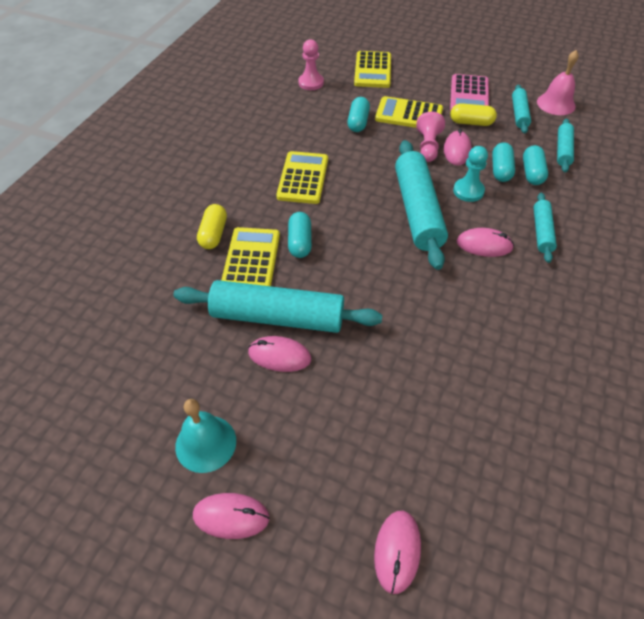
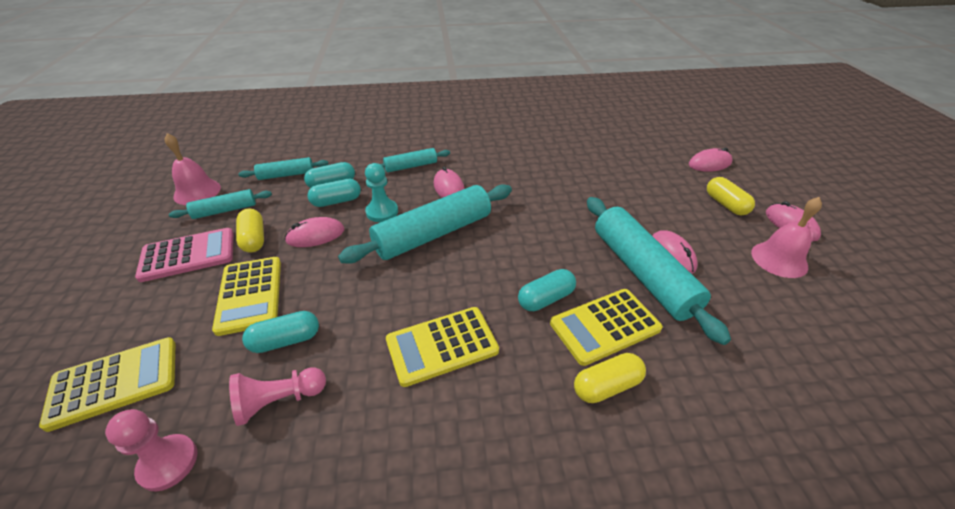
camera: 120 degrees left, 10 degrees down
(205, 443) = (779, 259): turquoise bell -> pink bell
(308, 479) = (725, 204): none -> yellow capsule
(428, 146) = (318, 258): pink pawn -> pink pawn (279, 400)

